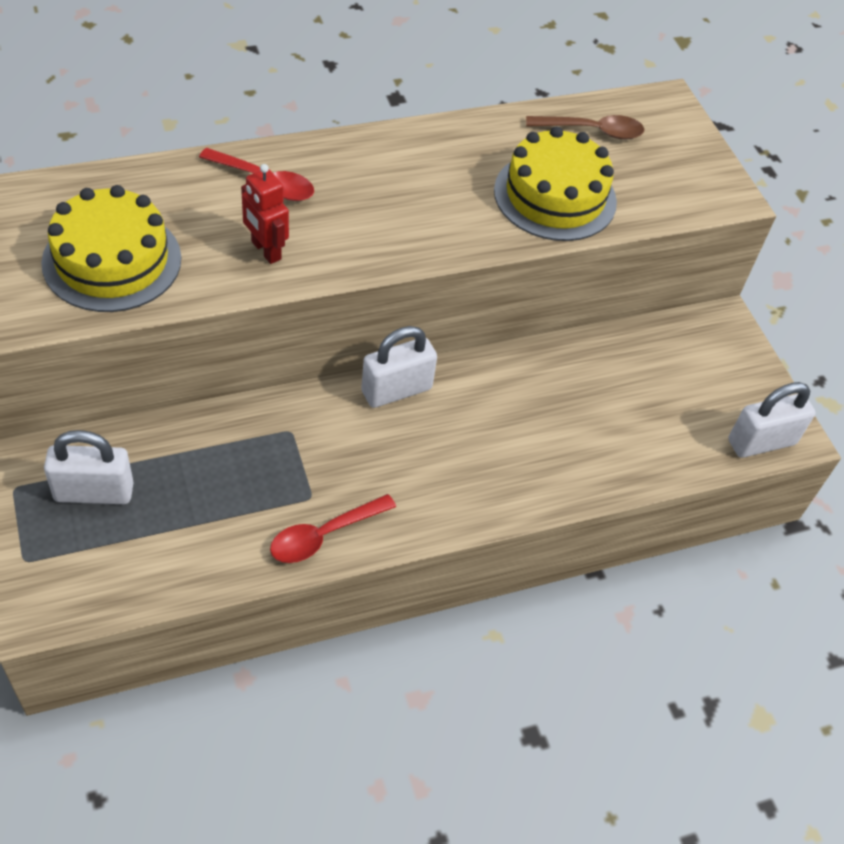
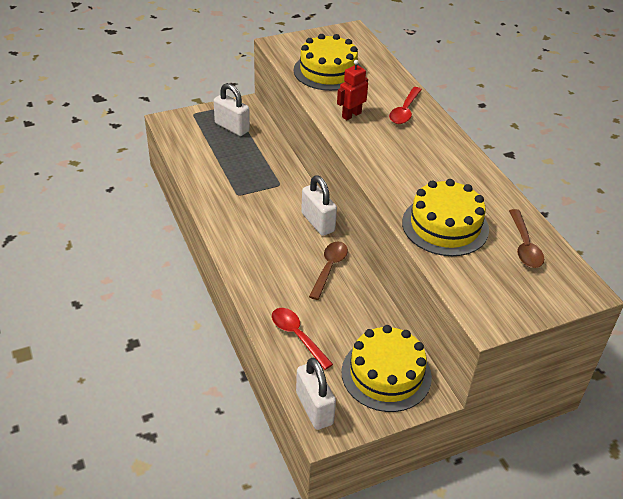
camera: 90 degrees right, 10 degrees down
(94, 492) = (232, 127): white padlock -> white padlock turned 45 degrees counterclockwise
(324, 535) = (214, 201): red spoon -> red spoon (297, 336)
(502, 390) = (329, 268): none -> brown spoon
(698, 358) = (386, 374): none -> yellow cake

